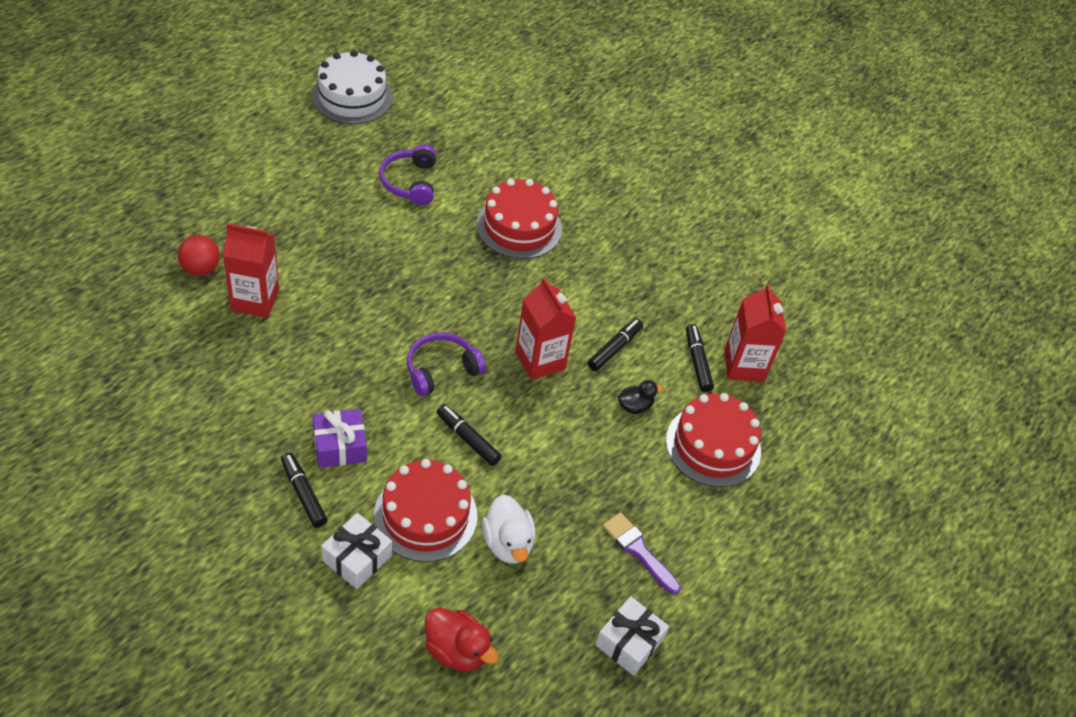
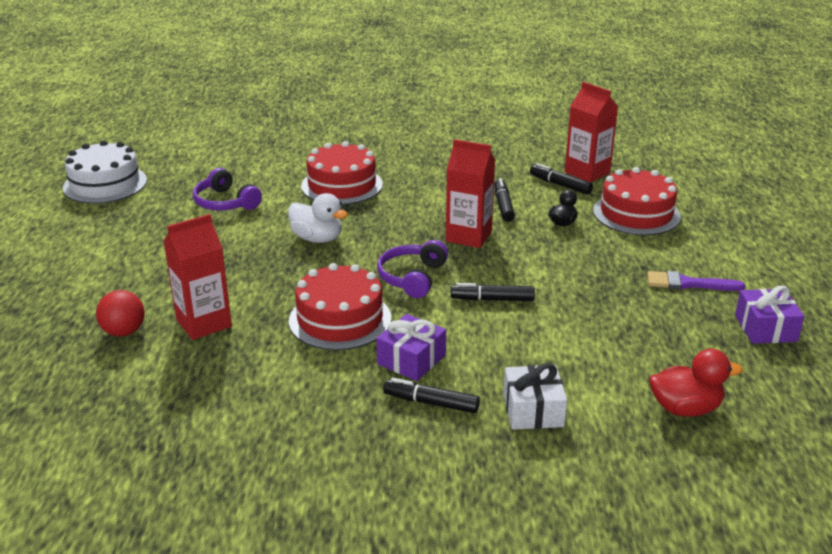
camera: 35 degrees left, 20 degrees down
(425, 515) = (536, 355): red cake -> red cake (340, 319)
(507, 543) = (612, 332): white duck -> white duck (317, 239)
(629, 642) = (765, 328): white gift -> purple gift

